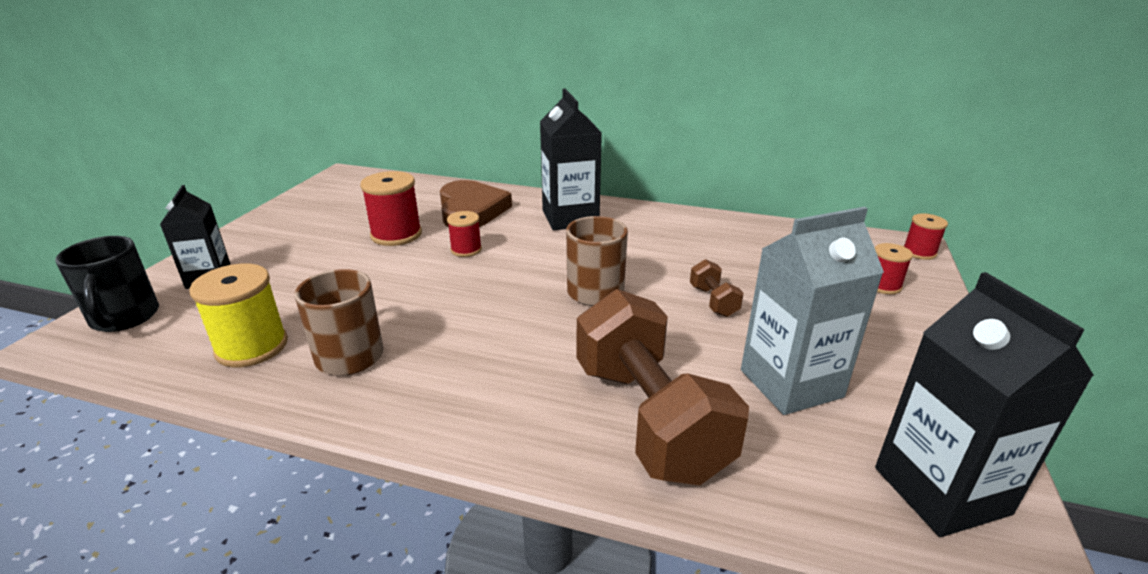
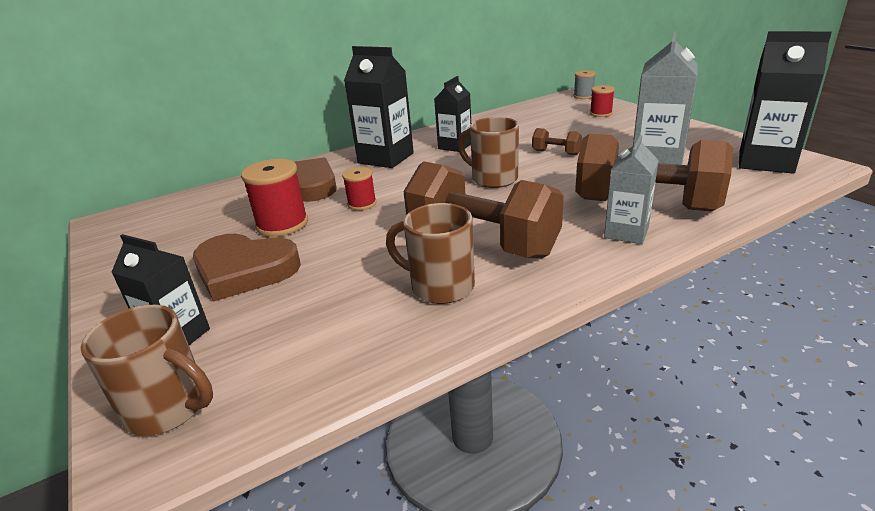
camera: 45 degrees left, 0 degrees up
(124, 318) = (169, 408): black mug -> brown mug
(252, 347) = (357, 332): yellow spool -> none
(312, 256) = (244, 270): none -> brown heart
(450, 342) = (482, 242): none -> brown dumbbell
(560, 429) = (626, 232): none -> grey carton
(645, 238) = (455, 146): none -> black carton
(919, 252) = (583, 96): red spool -> grey spool

